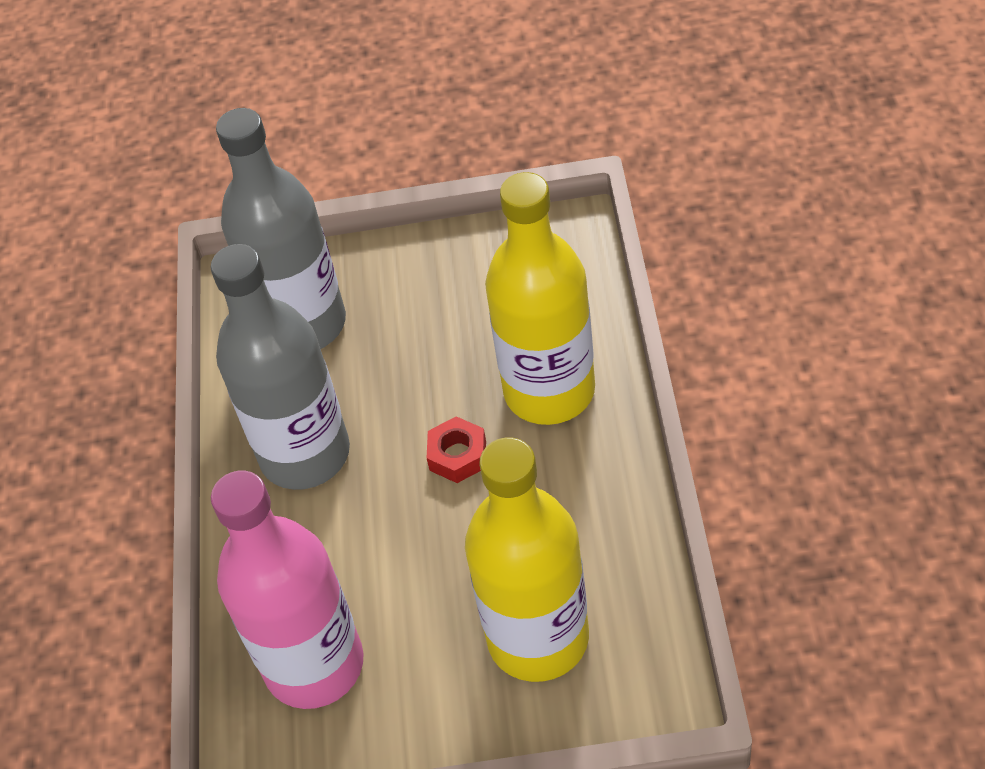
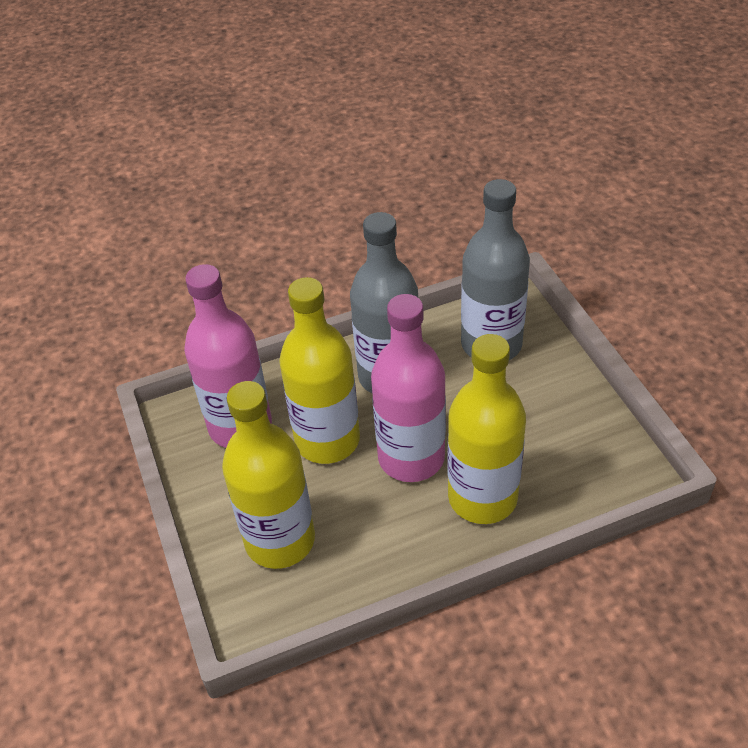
camera: 70 degrees right, 5 degrees down
(388, 551) = (327, 440): none -> yellow bottle
(458, 455) = (411, 458): red nut -> pink bottle

